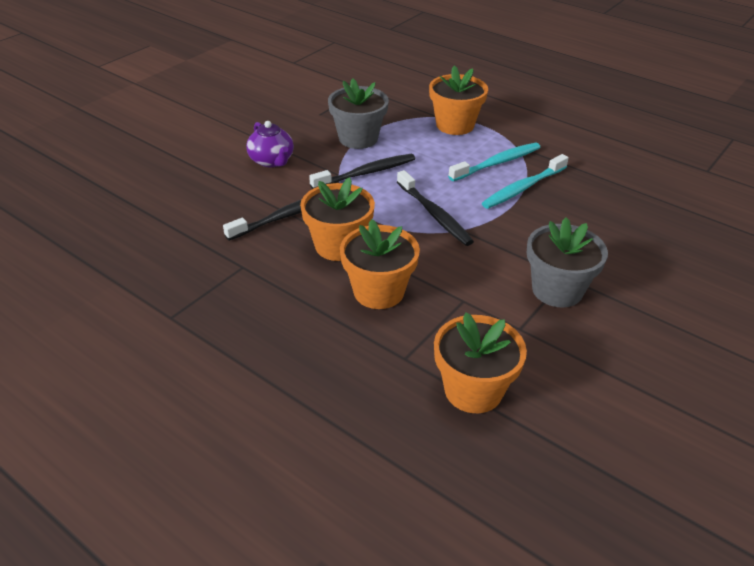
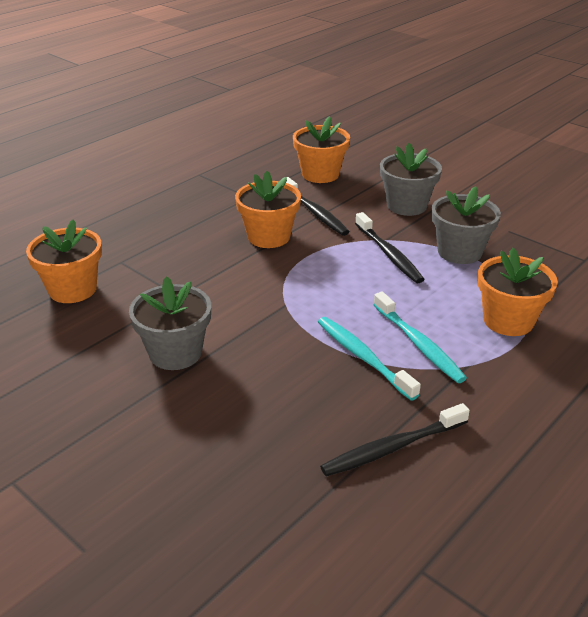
camera: 95 degrees right, 5 degrees down
(272, 161) = (406, 205): purple teapot -> grey flower pot
(378, 291) = (202, 253): orange flower pot -> orange flower pot (320, 174)
(434, 214) = (312, 290): black toothbrush -> black toothbrush (392, 448)

